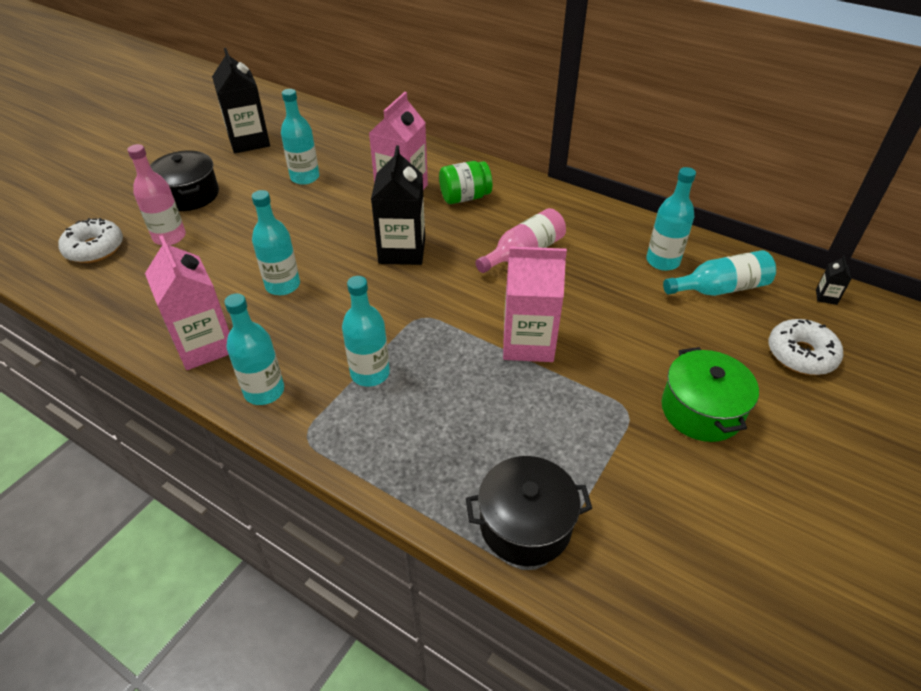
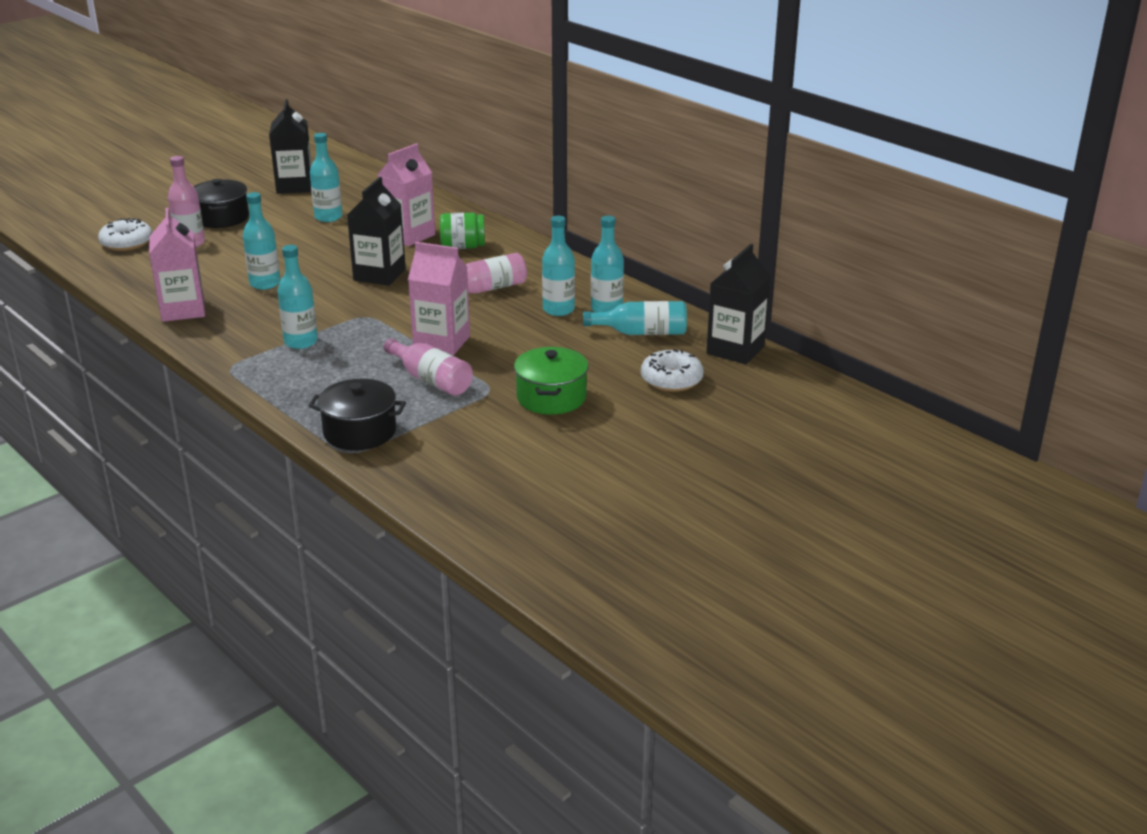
camera: 15 degrees right, 15 degrees down
(264, 391) = (213, 340): turquoise bottle -> turquoise bottle (558, 309)
(553, 408) = (431, 380): none -> pink bottle
(826, 297) = (735, 350): black carton -> black carton, size x2.45

